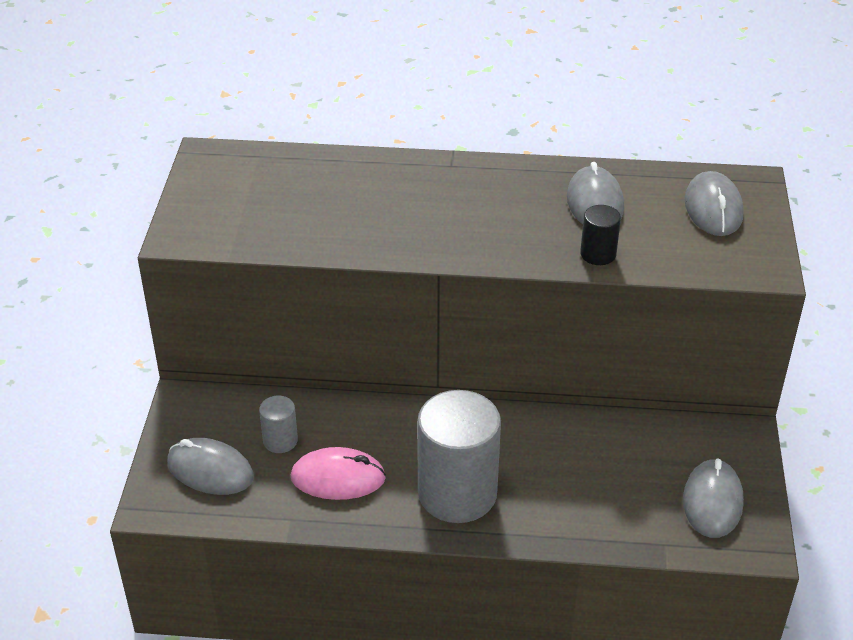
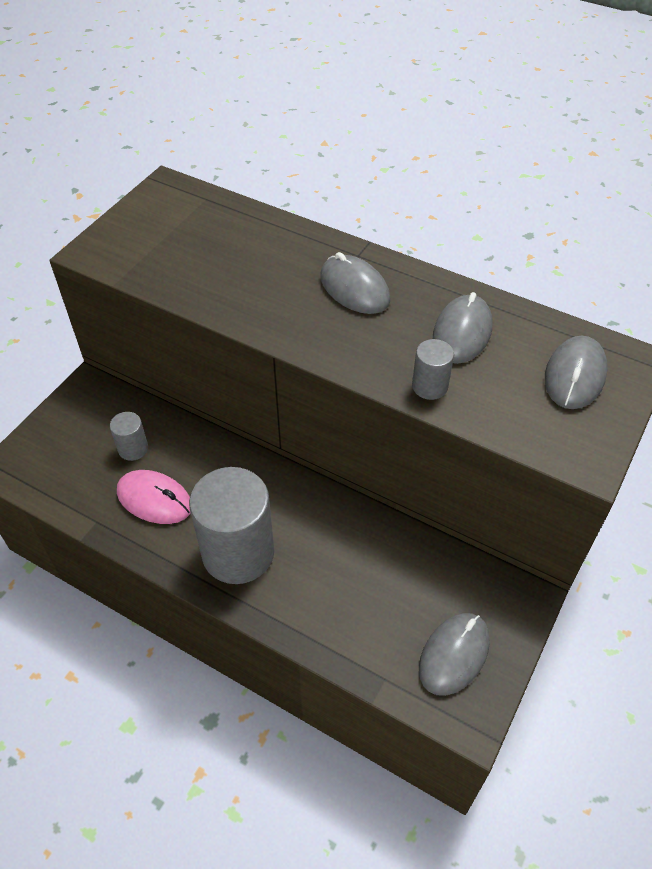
camera: 25 degrees right, 10 degrees up
(210, 470) = (66, 454): grey mouse -> grey mouse (354, 288)
(598, 254) = (429, 386): black cylinder -> grey cylinder

